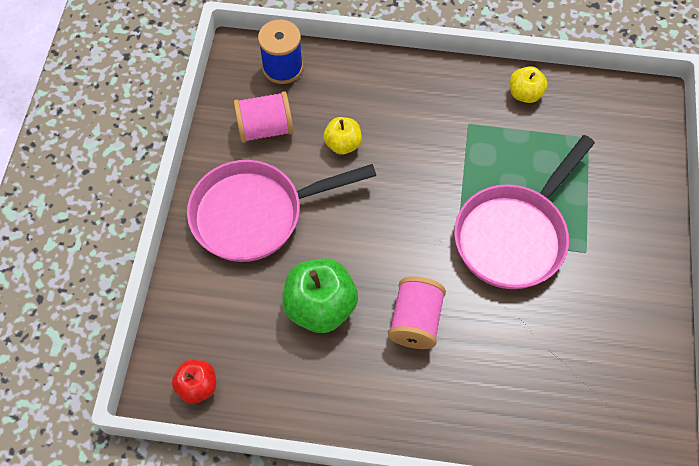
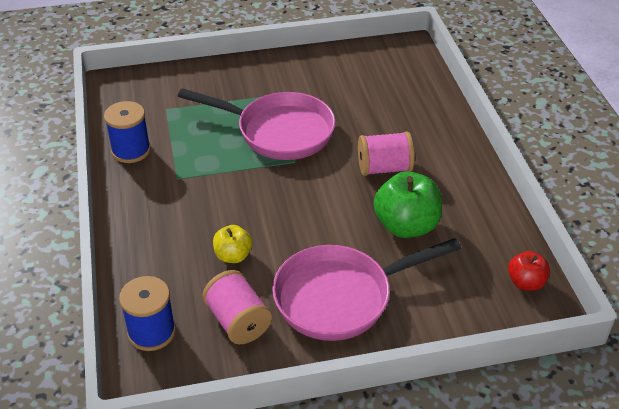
camera: 110 degrees left, 20 degrees down
(256, 214) = (341, 297): pink pan -> pink pan turned 105 degrees clockwise
(525, 94) = (131, 150): yellow apple -> blue spool

